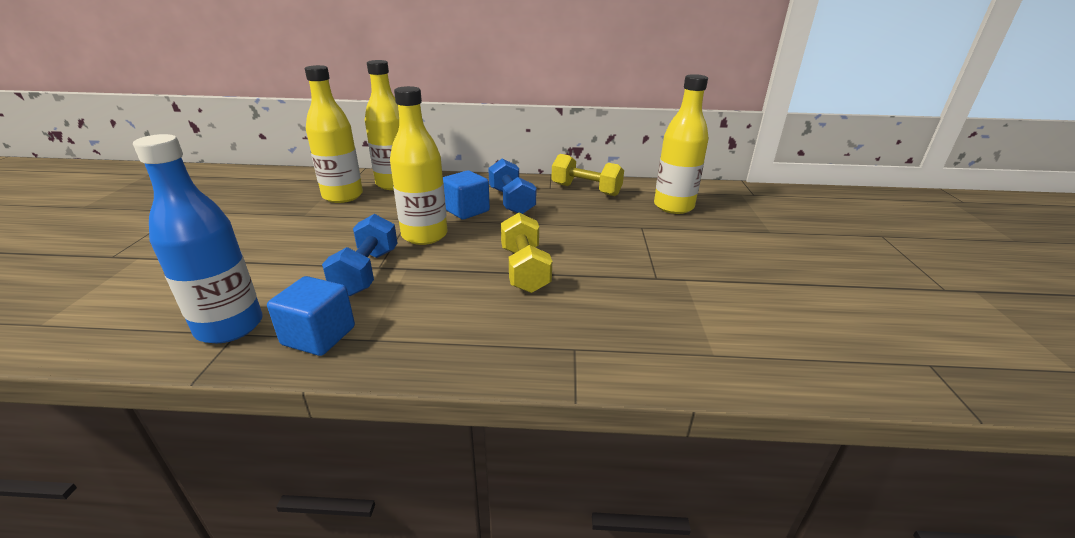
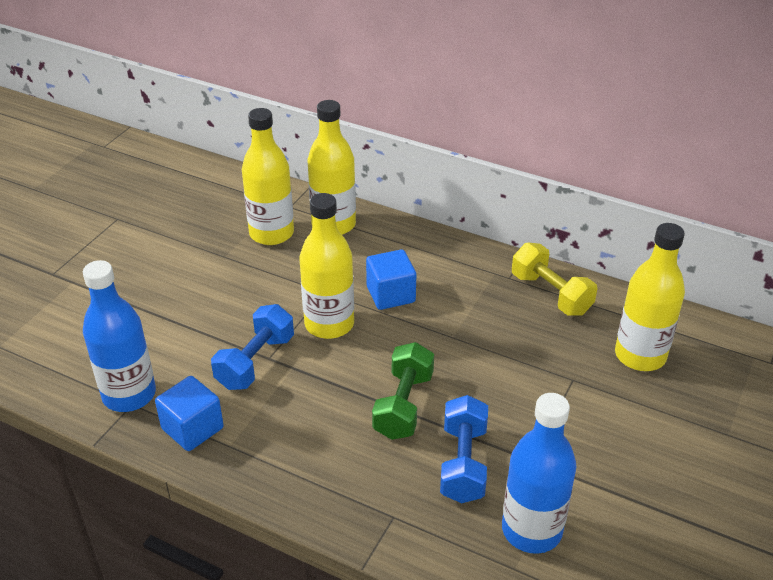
camera: 25 degrees right, 10 degrees up
(511, 201) = (448, 292): blue dumbbell -> blue dumbbell (463, 463)
(524, 270) = (403, 405): yellow dumbbell -> green dumbbell
(700, 322) = (531, 530): none -> blue bottle

